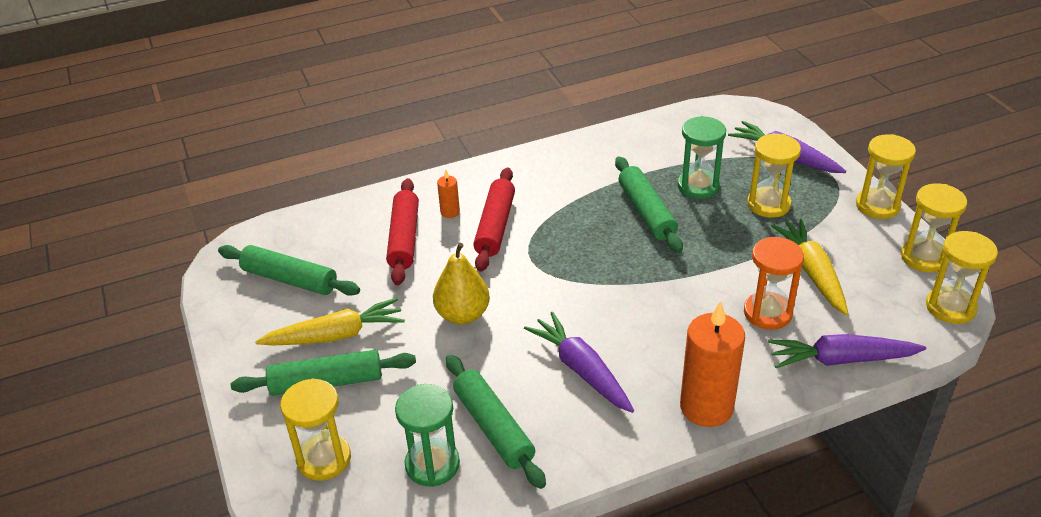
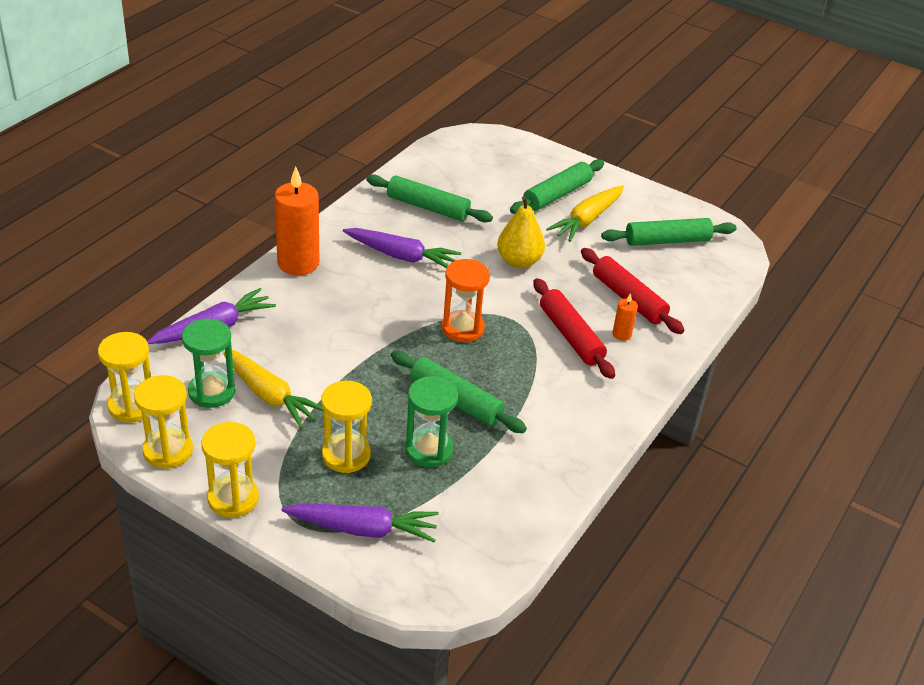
camera: 140 degrees right, 0 degrees up
(324, 459) = (509, 163): yellow hourglass -> none
(432, 464) = (445, 180): green hourglass -> green hourglass (212, 392)
(767, 313) = (290, 344): orange hourglass -> orange hourglass (462, 328)

